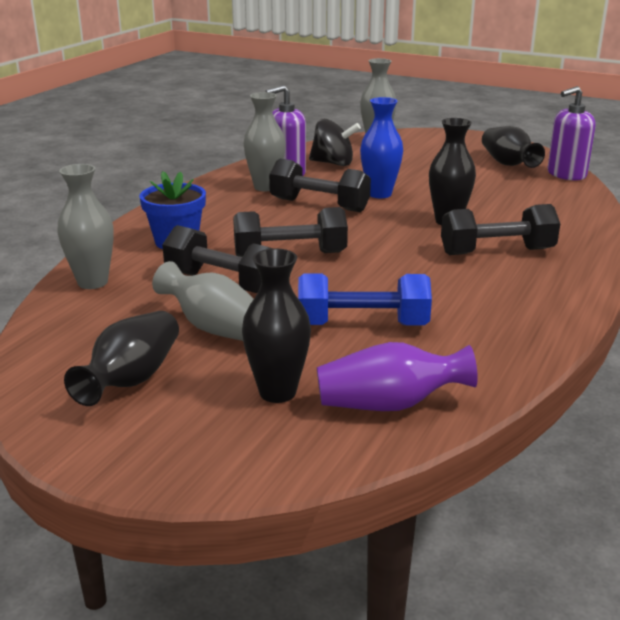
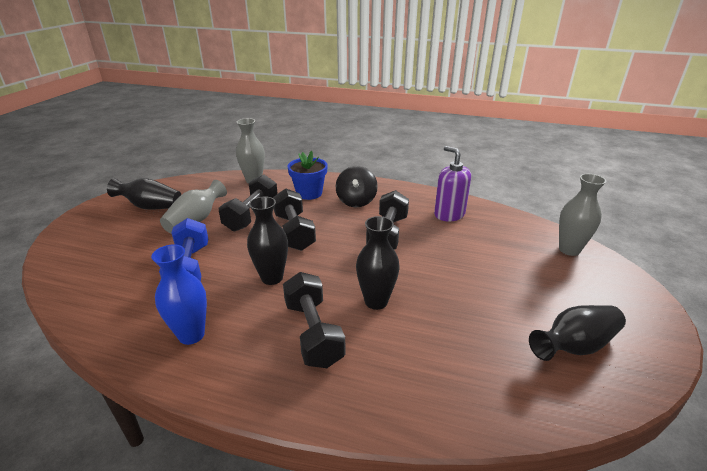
camera: 80 degrees right, 5 degrees up
(265, 187) = (413, 209): grey vase -> none
(277, 392) = (121, 247): black vase -> black vase (272, 278)
(333, 163) = (487, 232): black spinning top -> black spinning top (356, 201)
(379, 194) = (426, 260): blue vase -> blue vase (191, 335)
(390, 404) = (91, 285): purple vase -> none
(566, 174) = (575, 404): purple soap dispenser -> none

